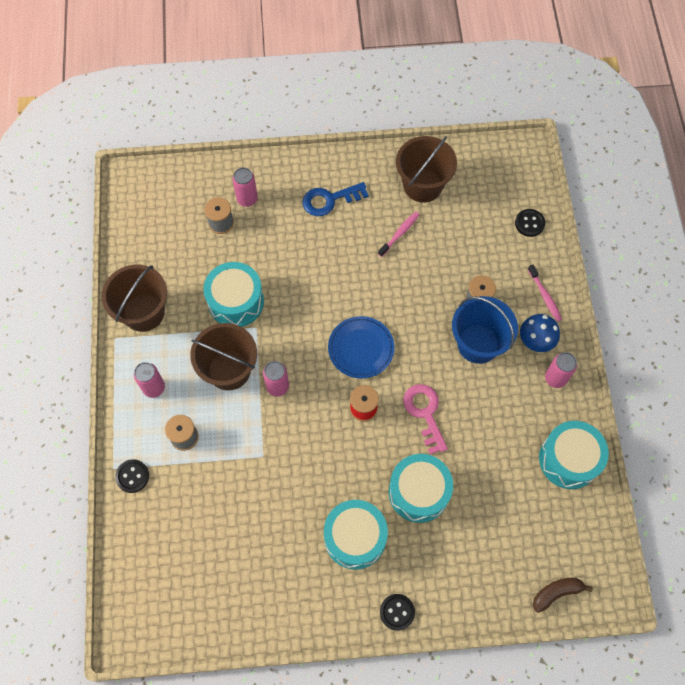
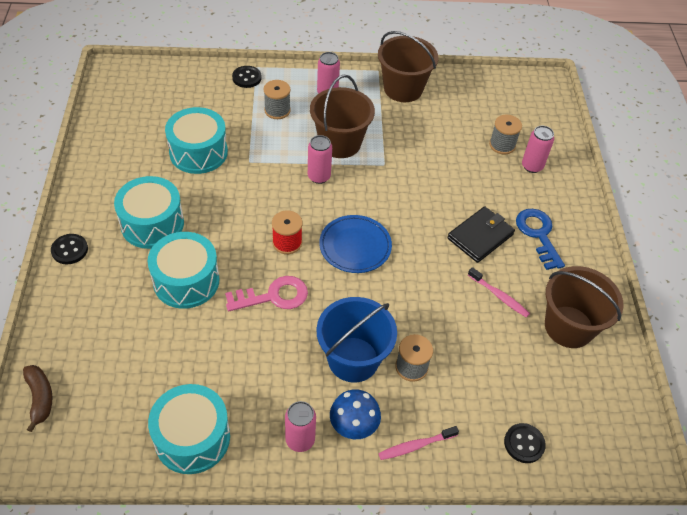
camera: 90 degrees right, 15 degrees down
(236, 301) = (413, 151): turquoise drum -> turquoise drum (198, 152)
(337, 245) = (480, 236): none -> black wallet

